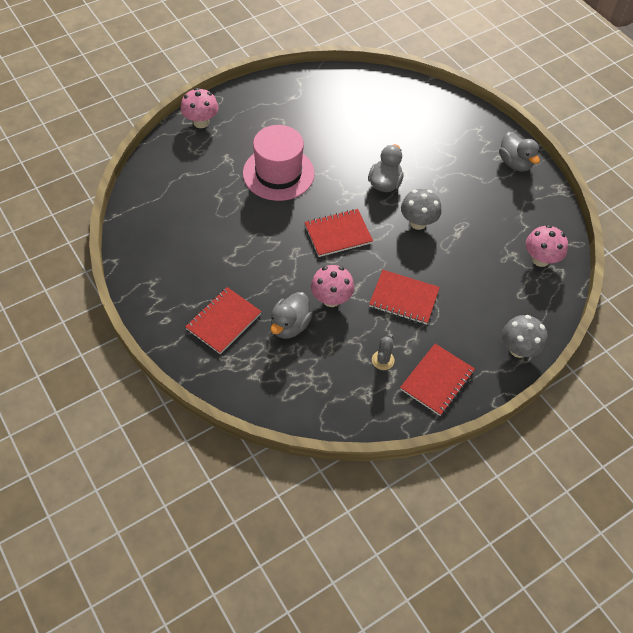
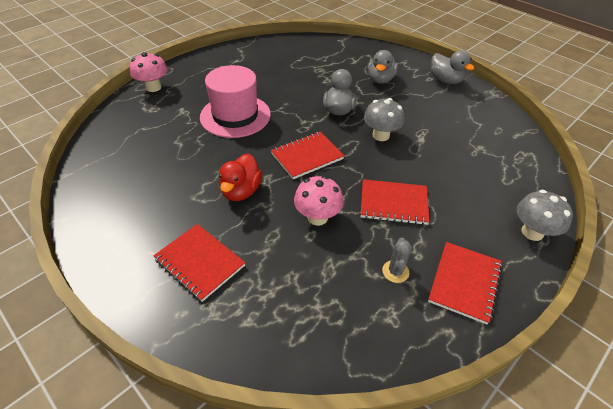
camera: 10 degrees left, 10 degrees down
(223, 321) = (200, 262): red notebook -> red notebook turned 75 degrees counterclockwise
(269, 260) = (241, 191): none -> red duck
(290, 325) = (279, 253): grey duck -> grey duck (380, 79)
(540, 259) = (507, 148): pink mushroom -> none

